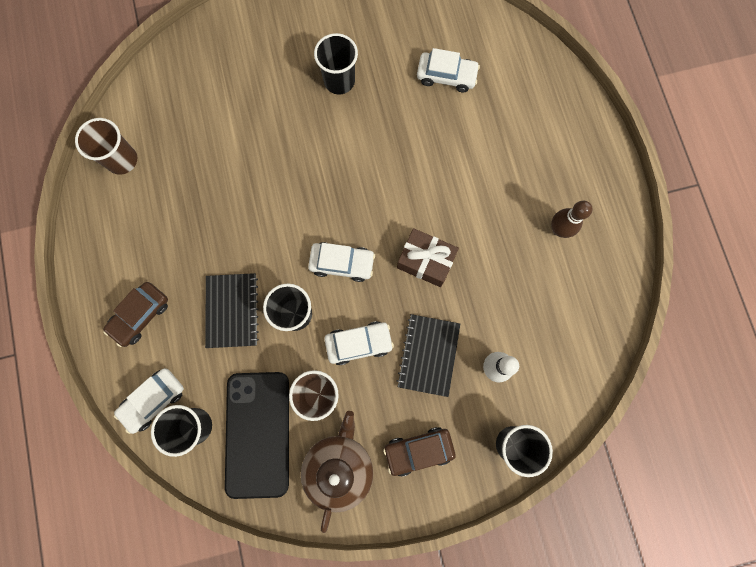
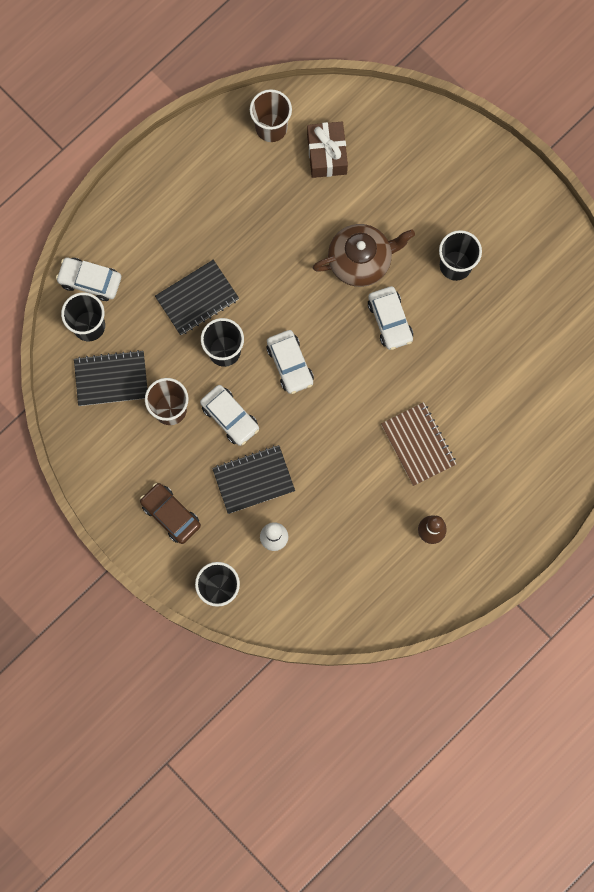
camera: 60 degrees right, 0 degrees up
(140, 315) = (150, 227): brown car -> none
(258, 433) = (111, 379): black phone -> black notebook
(339, 467) = (121, 458): brown teapot -> brown teapot (360, 260)
(425, 261) = (333, 433): brown gift -> brown gift (327, 154)
(446, 76) = (518, 356): white car -> white car (390, 320)
(476, 196) = (418, 444): none -> brown notebook

